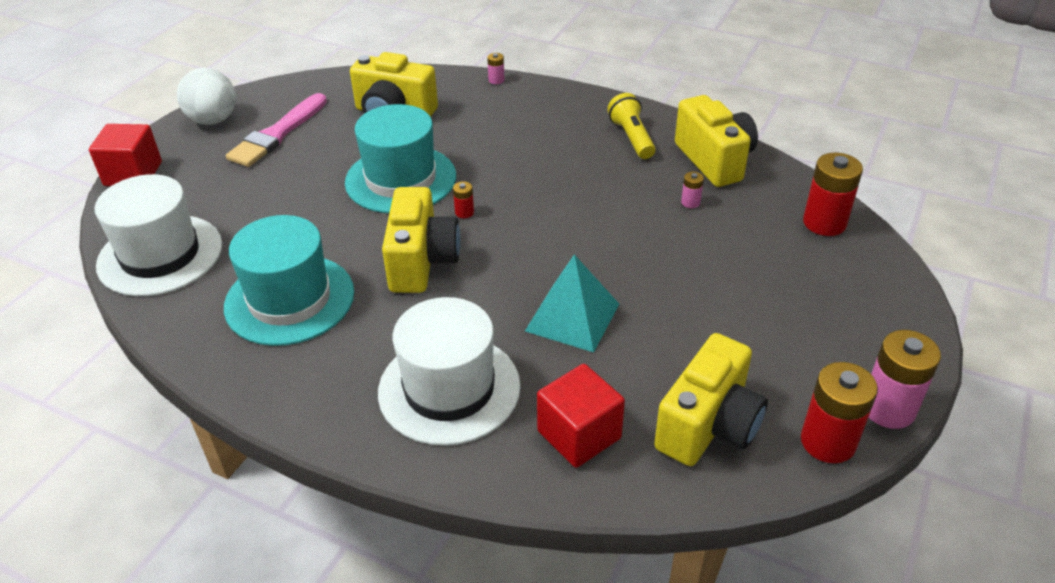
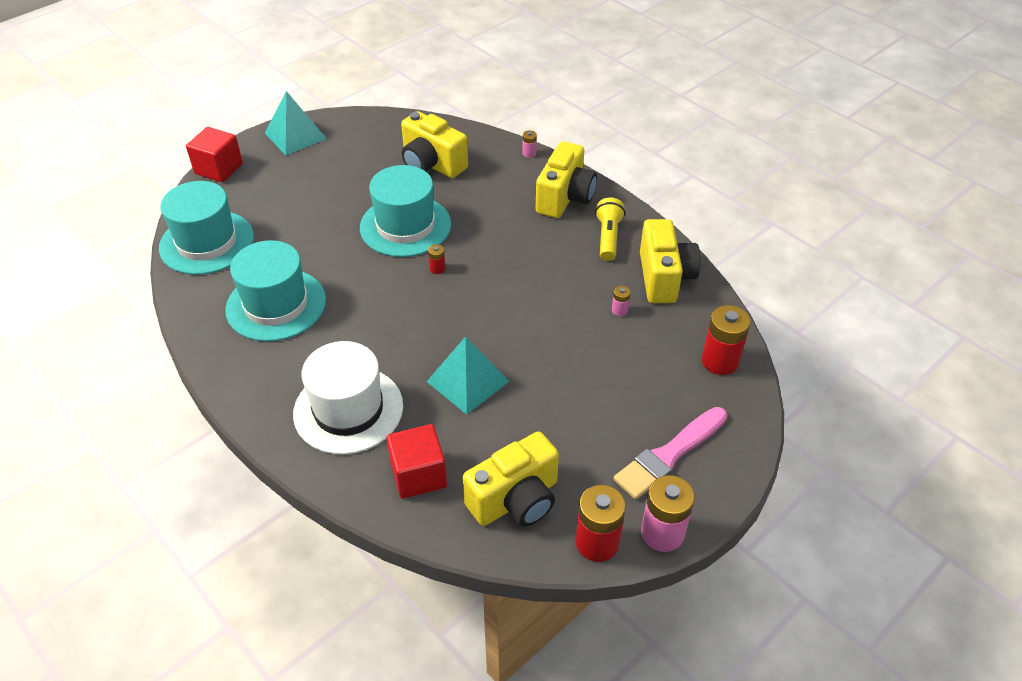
camera: 20 degrees right, 5 degrees up
(160, 255) = (207, 242): white hat -> turquoise hat
(213, 120) = (295, 136): white ball -> turquoise pyramid
(277, 134) = (335, 160): pink brush -> pink brush (669, 455)
(422, 261) = (383, 301): yellow camera -> yellow camera (565, 197)

